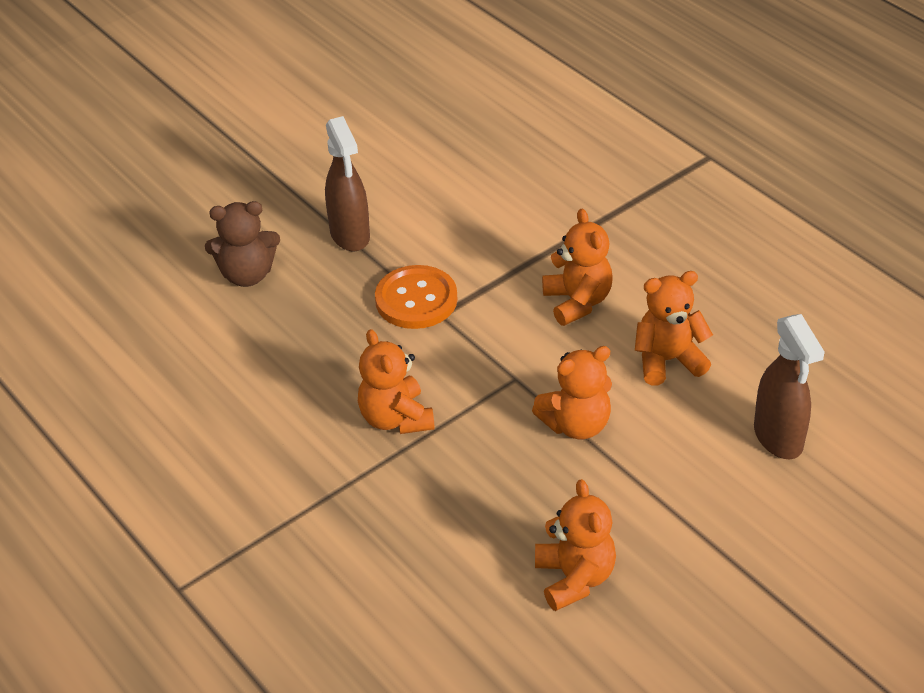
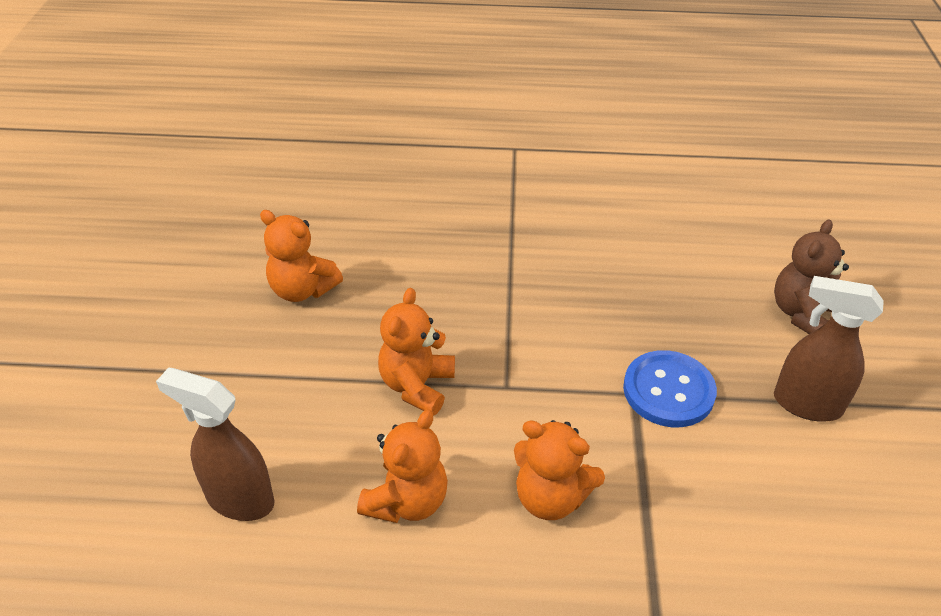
camera: 130 degrees right, 0 degrees up
(396, 418) = (543, 298): orange teddy bear -> none
(416, 300) = (668, 391): orange button -> blue button

